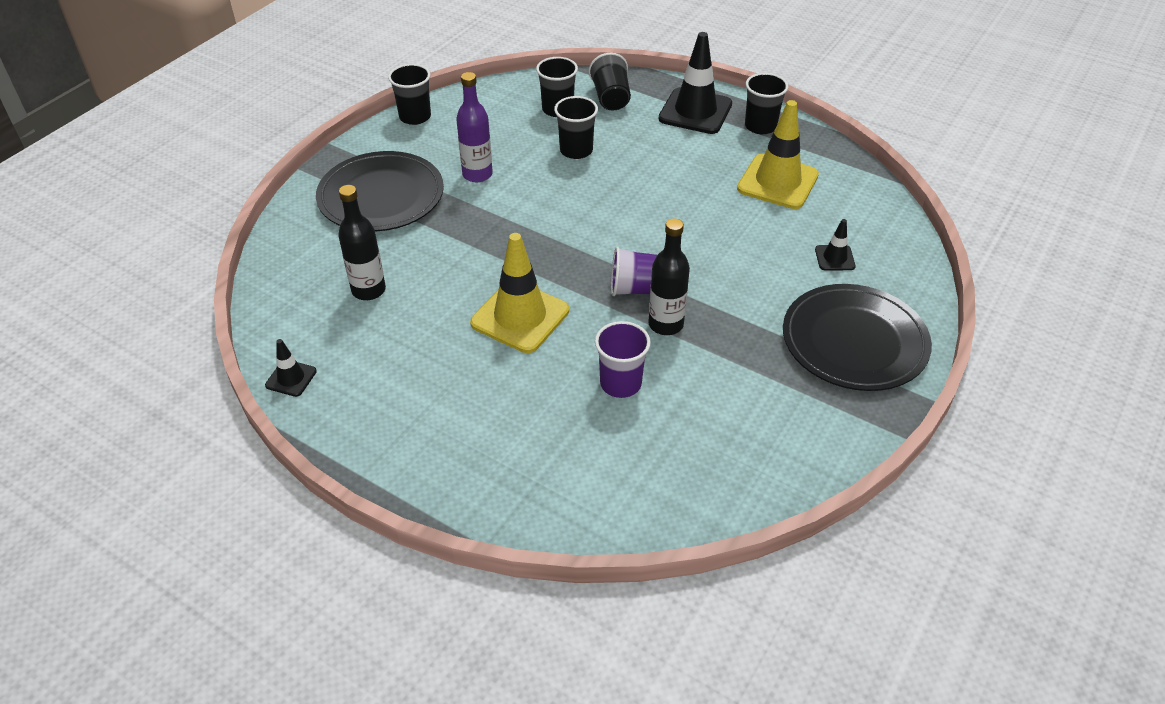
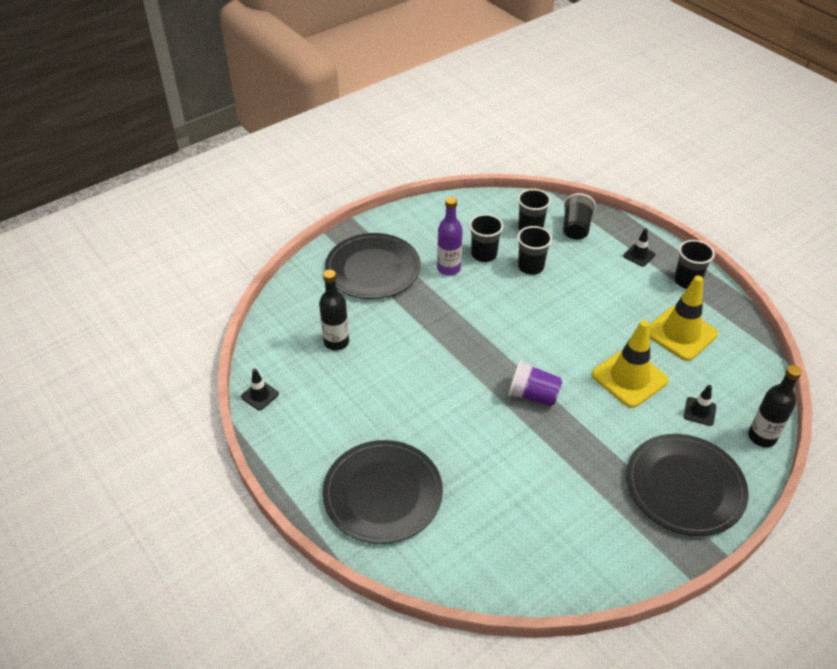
camera: 20 degrees right, 0 degrees up
(415, 117) = (421, 210): black cup -> black cup (484, 254)
(504, 449) = (383, 493): none -> black plate
(520, 317) = (435, 393): yellow traffic cone -> yellow traffic cone (629, 378)
(620, 383) = (487, 468): purple cup -> none
(665, 324) = (540, 430): black bottle -> black bottle (762, 437)
(695, 111) = (639, 255): black traffic cone -> black traffic cone, size x0.49

